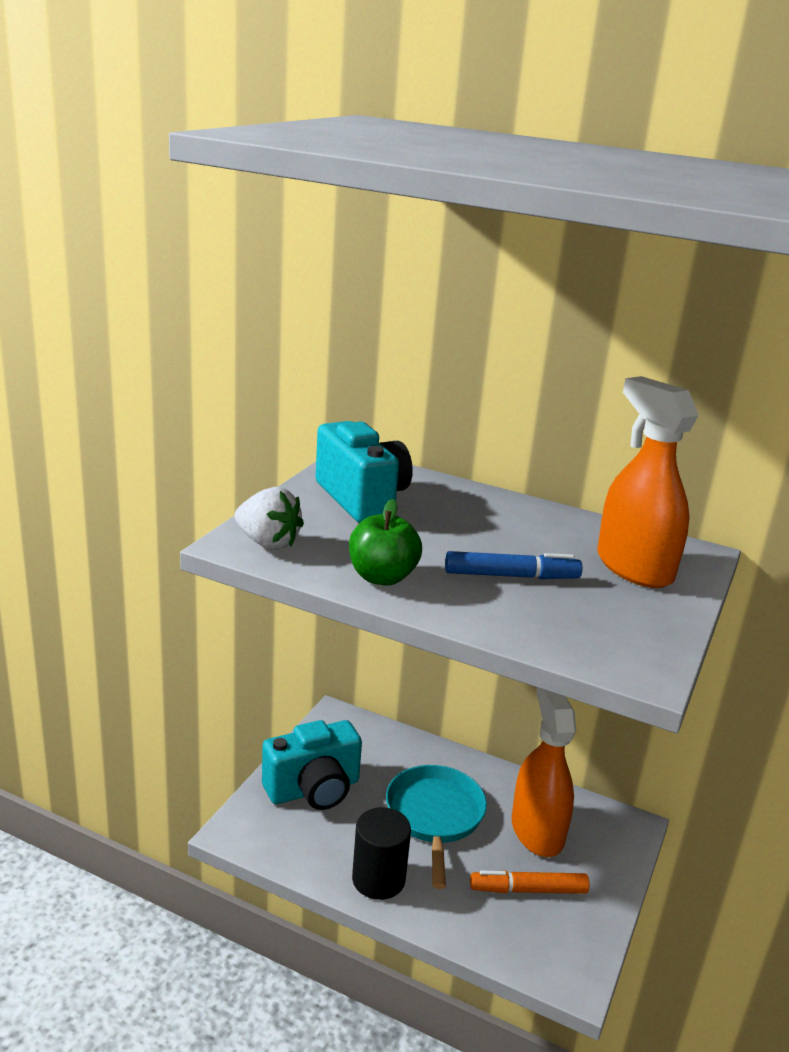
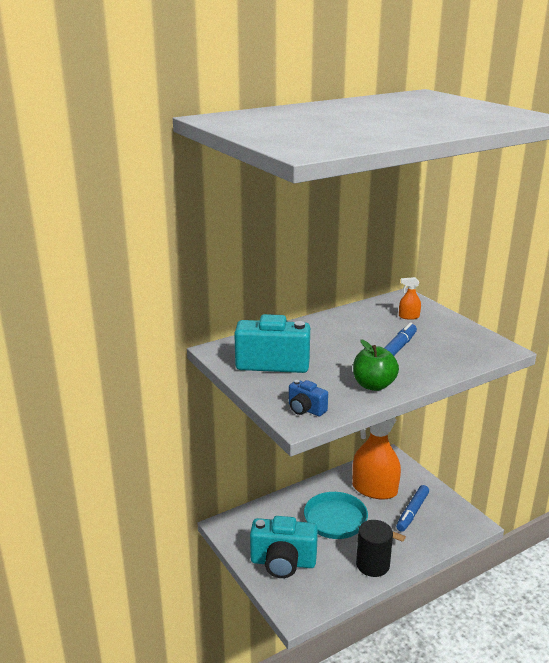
camera: 55 degrees left, 0 degrees up
(268, 543) = (305, 409): white strawberry -> blue camera
(313, 789) = (283, 562): turquoise camera -> turquoise camera turned 90 degrees clockwise
(528, 889) = (412, 512): orange marker -> blue marker
(633, 567) = (408, 316): orange spray bottle -> orange spray bottle, size x0.40

